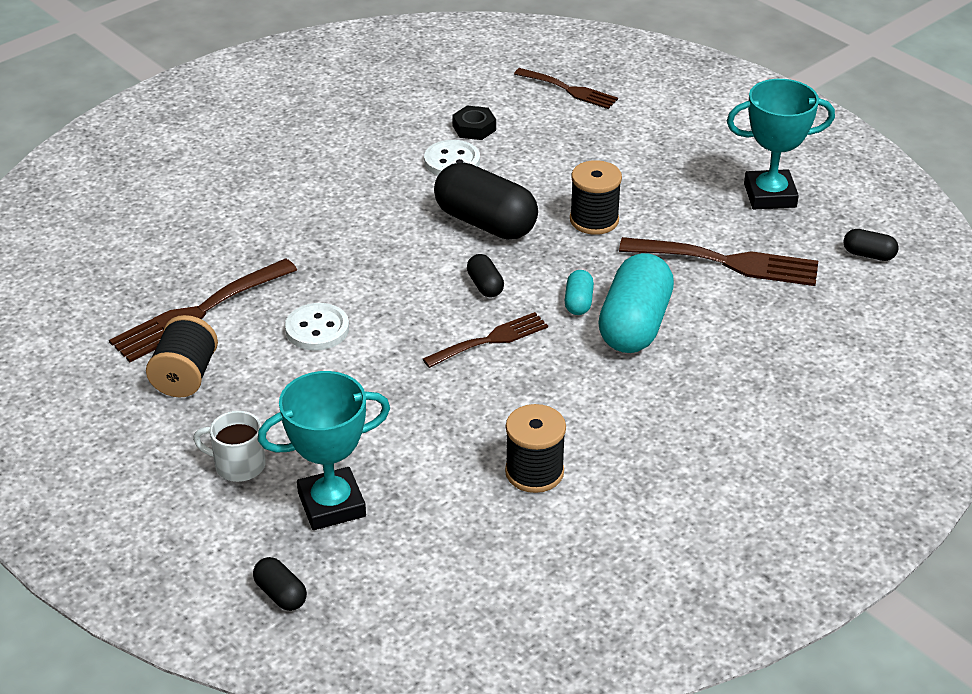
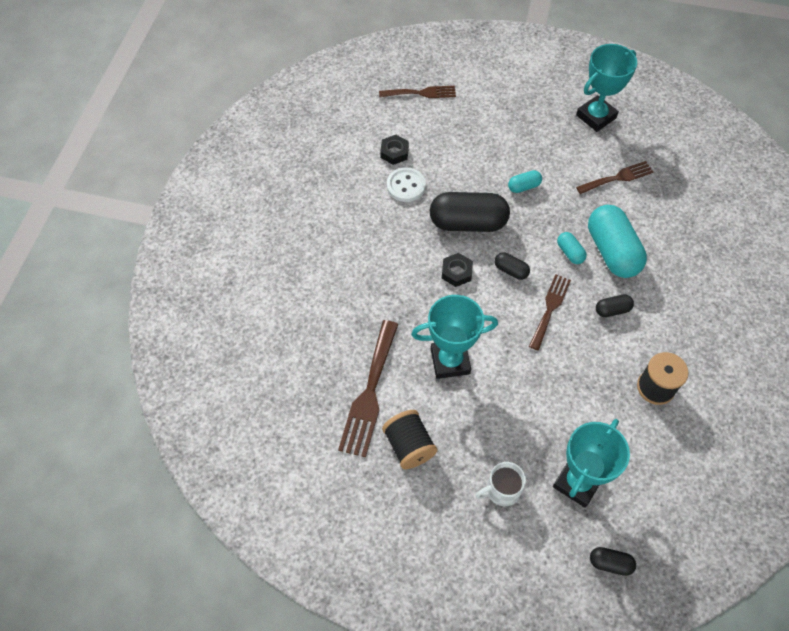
camera: 35 degrees left, 20 degrees up
(317, 329) = (450, 361): white button -> turquoise trophy
(419, 259) = (456, 272): none -> black nut
(594, 220) = (524, 186): black spool -> turquoise capsule
(728, 262) = (618, 178): brown fork -> brown fork, size x0.64
(868, 255) = (678, 132): black capsule -> black capsule (612, 310)

